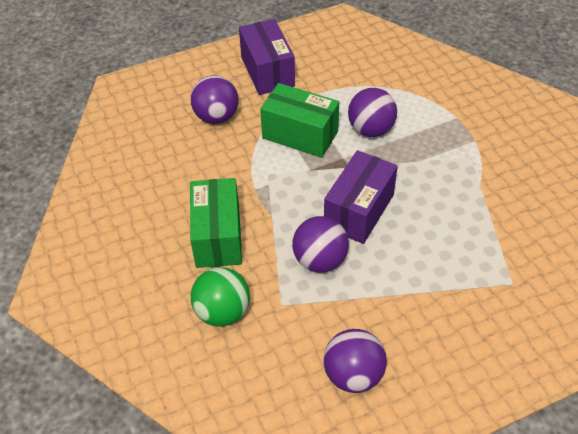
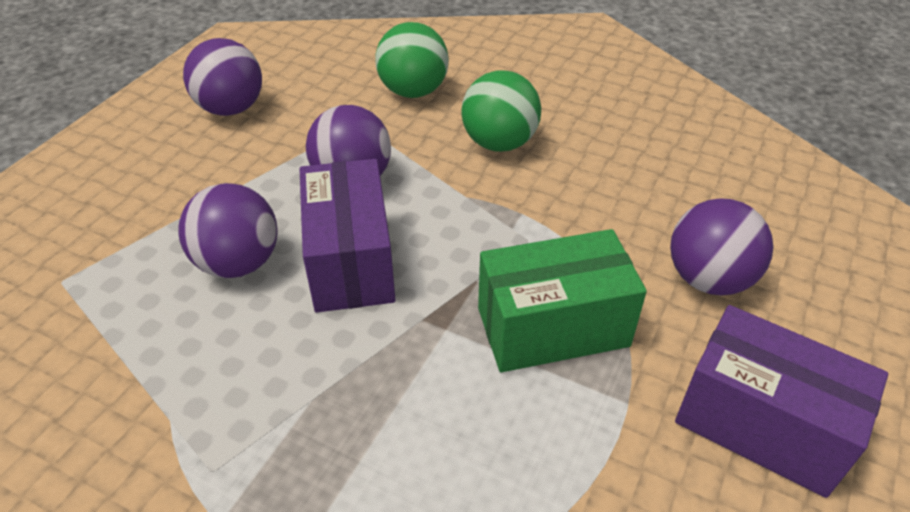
camera: 140 degrees right, 5 degrees down
(218, 236) = (499, 143): green box -> green ball
(371, 130) = (445, 413): purple ball -> purple ball (238, 263)

